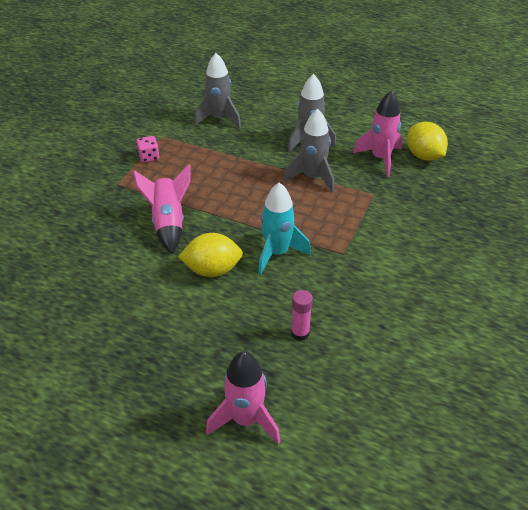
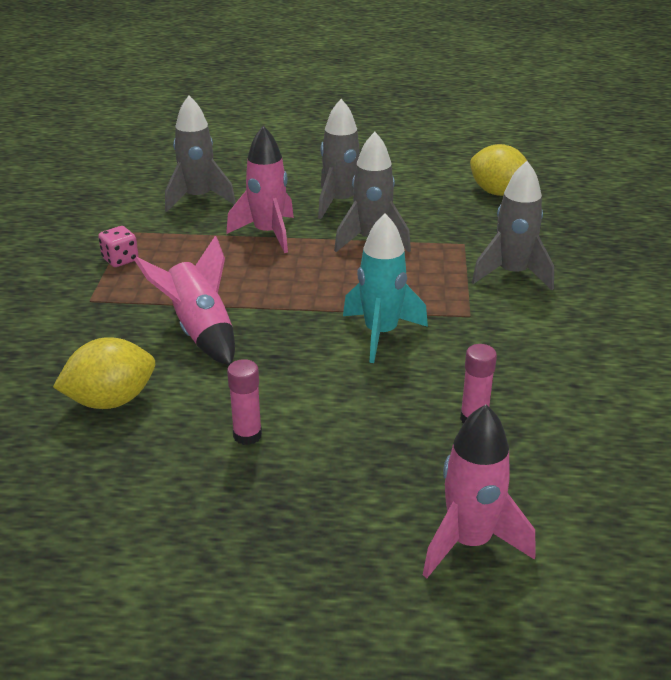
camera: 20 degrees left, 10 degrees down
(157, 306) = (247, 435): none -> pink glue stick
(212, 270) = (301, 373): yellow lemon -> yellow lemon (111, 401)
(380, 159) = (446, 205): pink rocket -> pink rocket (268, 234)
(392, 227) = (512, 274): none -> grey rocket

